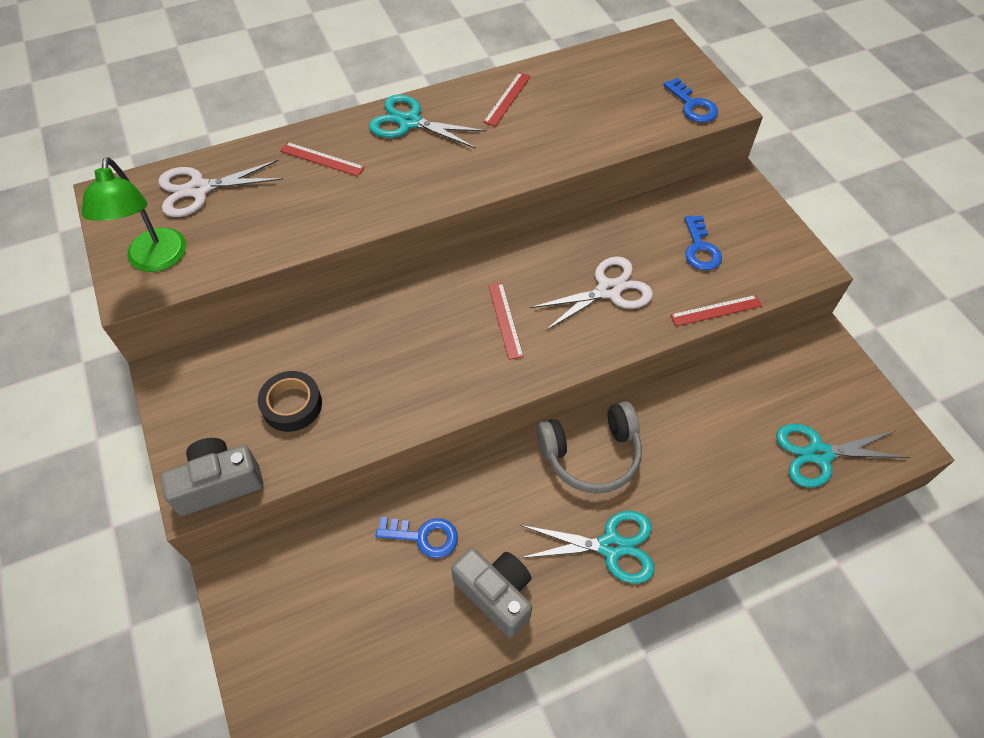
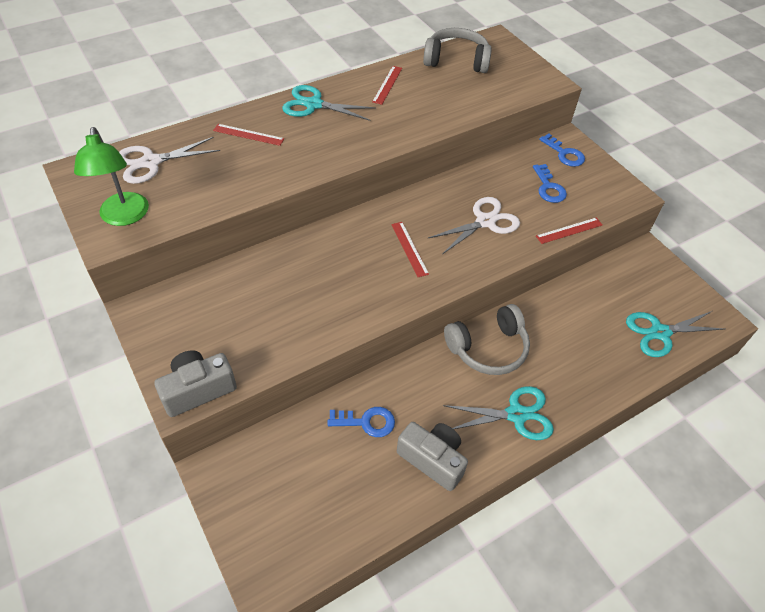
camera: 10 degrees left, 5 degrees down
(292, 405) = (249, 325): black tape -> none
(603, 68) = (456, 60): none -> grey headphones
(692, 105) = (529, 83): blue key -> blue key (564, 154)

